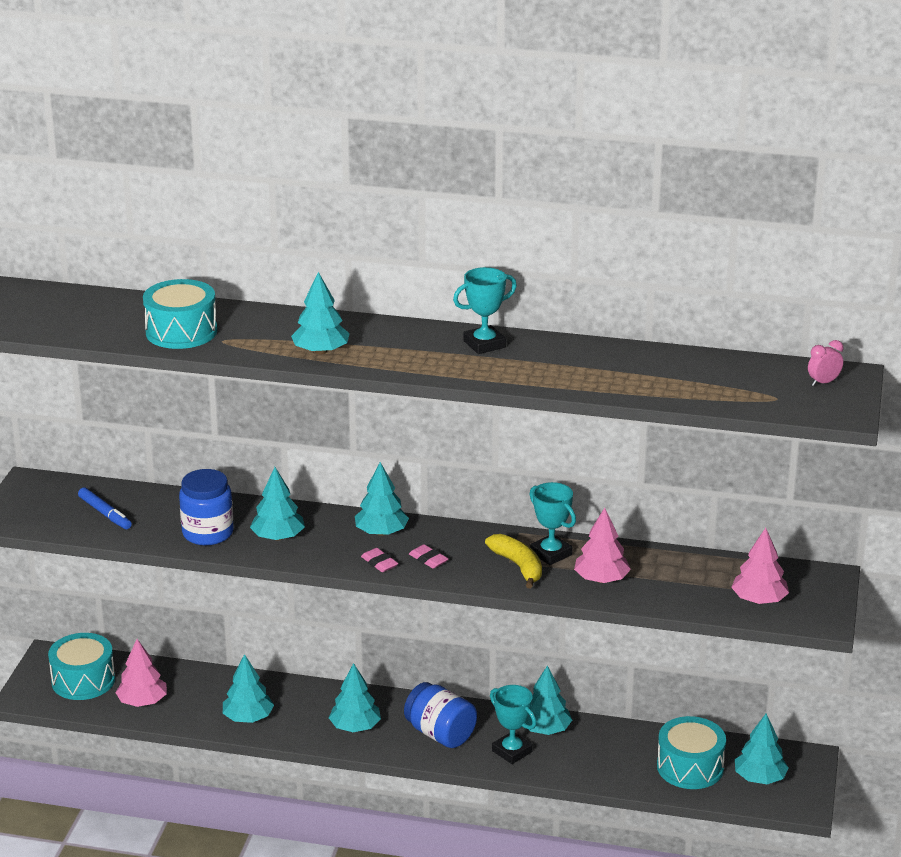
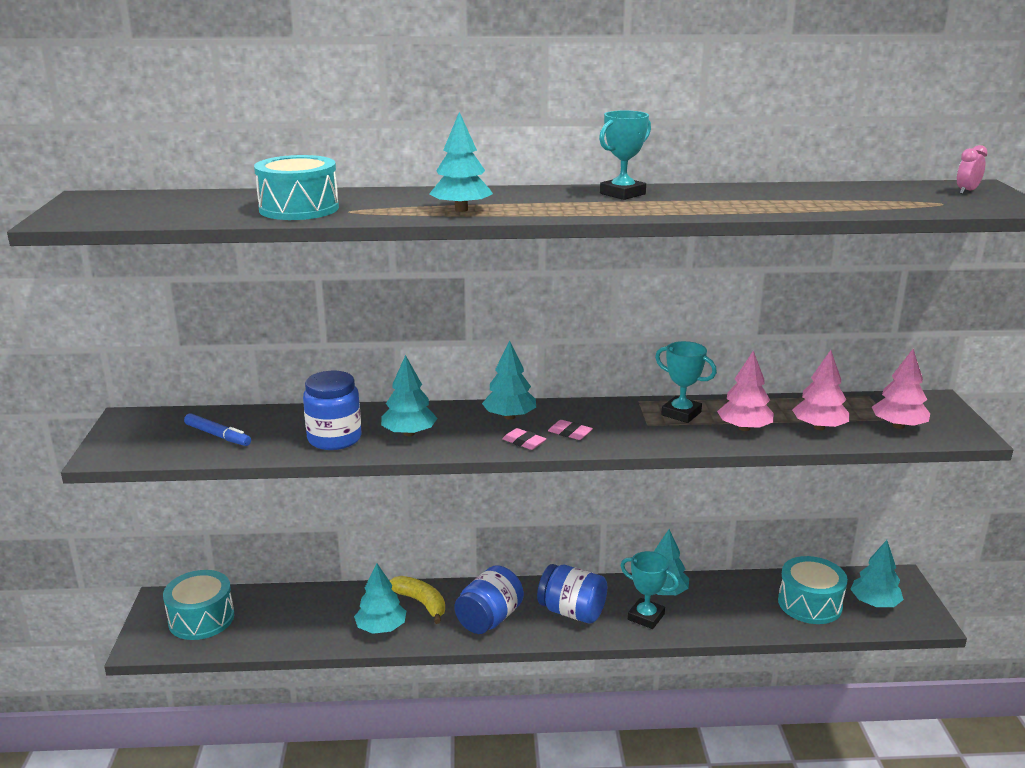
camera: 15 degrees left, 5 degrees down
(142, 702) = (269, 630): pink tree -> pink tree (819, 427)
(355, 727) = (489, 619): turquoise tree -> blue jar
(518, 566) = (659, 427): yellow banana -> yellow banana (421, 603)

